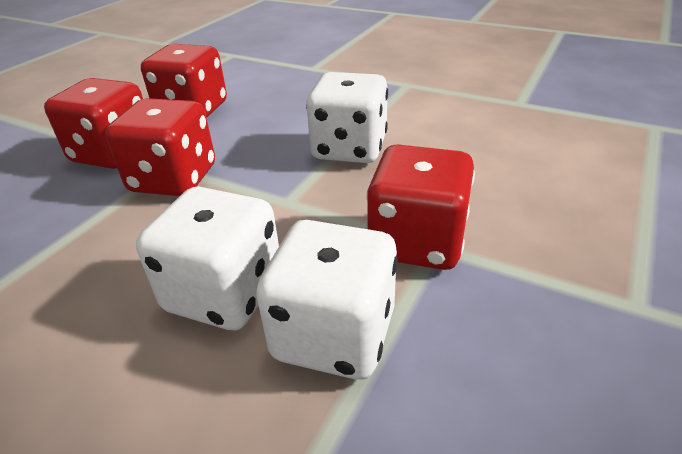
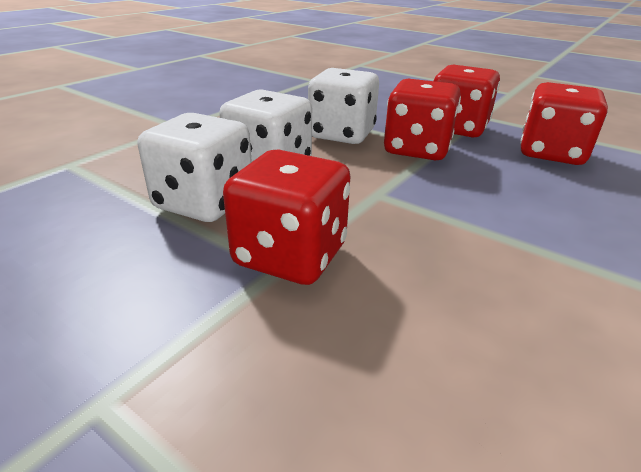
camera: 95 degrees right, 5 degrees down
(349, 149) = (485, 236): white dice -> white dice (341, 134)

